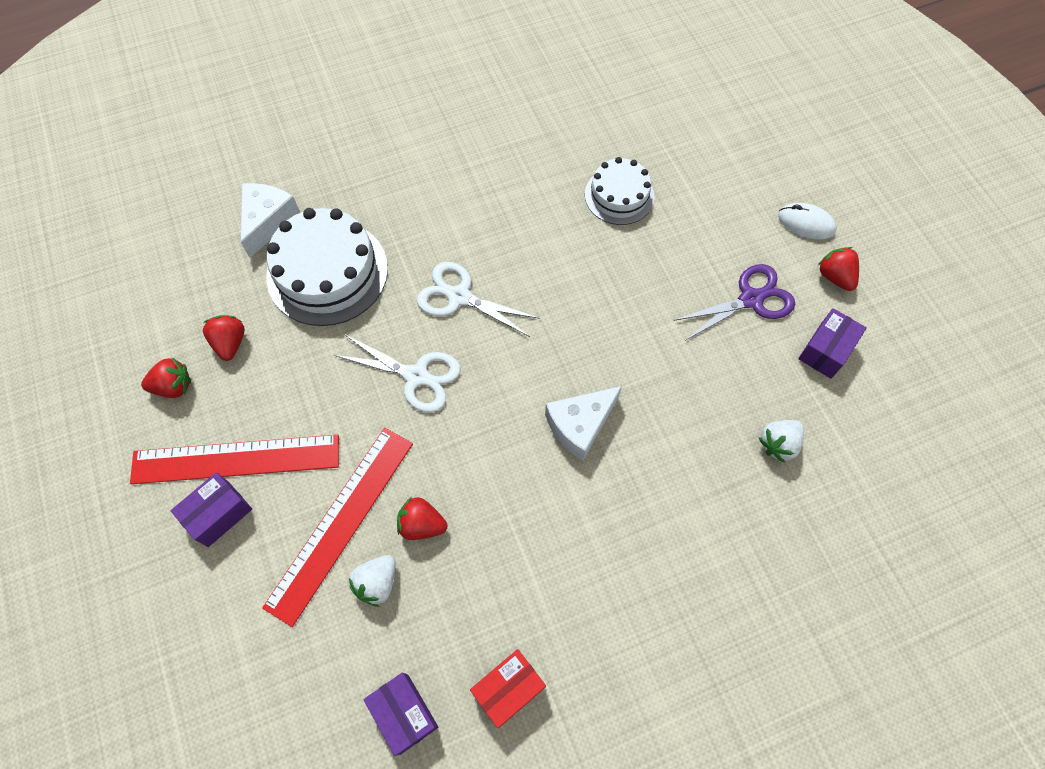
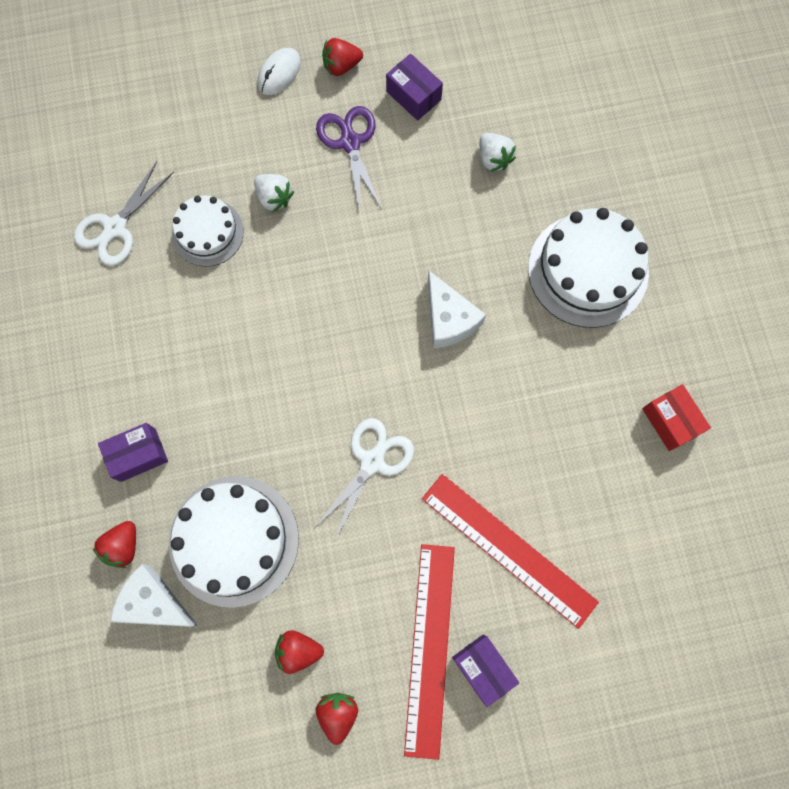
camera: 80 degrees left, 10 degrees up
(377, 583) = (569, 521): white strawberry -> white strawberry (274, 198)
(404, 713) = (681, 510): purple box -> purple box (138, 455)
(421, 524) = (521, 475): red strawberry -> red strawberry (123, 546)
(459, 297) = (292, 408): white scissors -> white scissors (115, 227)
(672, 567) = (588, 270): none -> white cake

